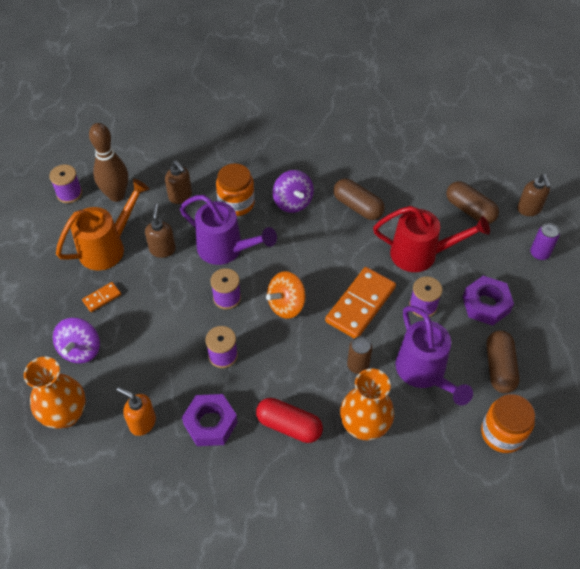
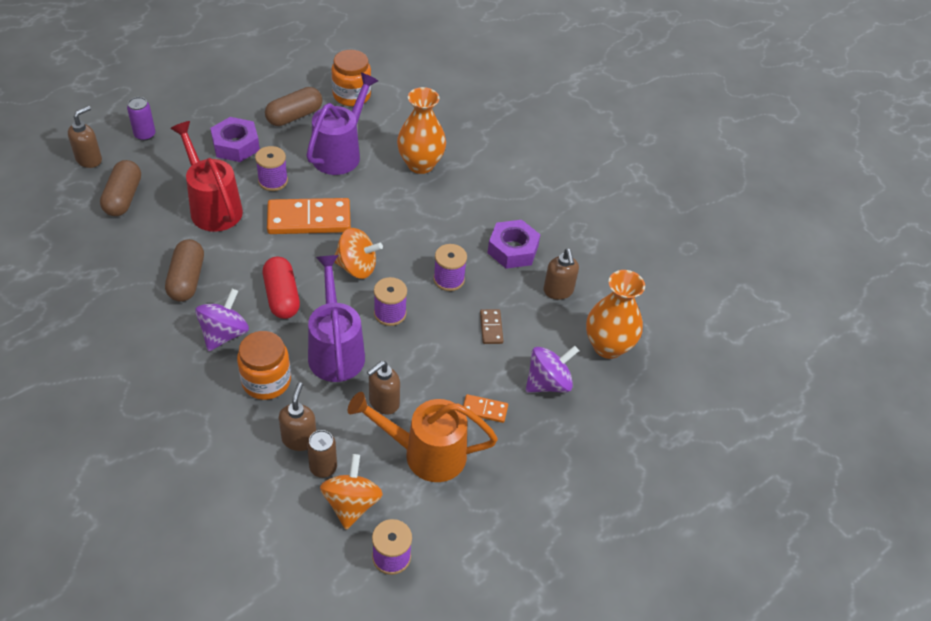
camera: 135 degrees left, 5 degrees down
(116, 195) = (351, 504): brown bowling pin -> orange spinning top
(142, 422) = (558, 291): orange soap dispenser -> brown soap dispenser
(156, 350) = (491, 328): none -> brown domino
(289, 425) = (465, 204): red capsule -> red capsule (282, 296)
(358, 365) = (372, 192): brown can -> brown can (323, 467)

